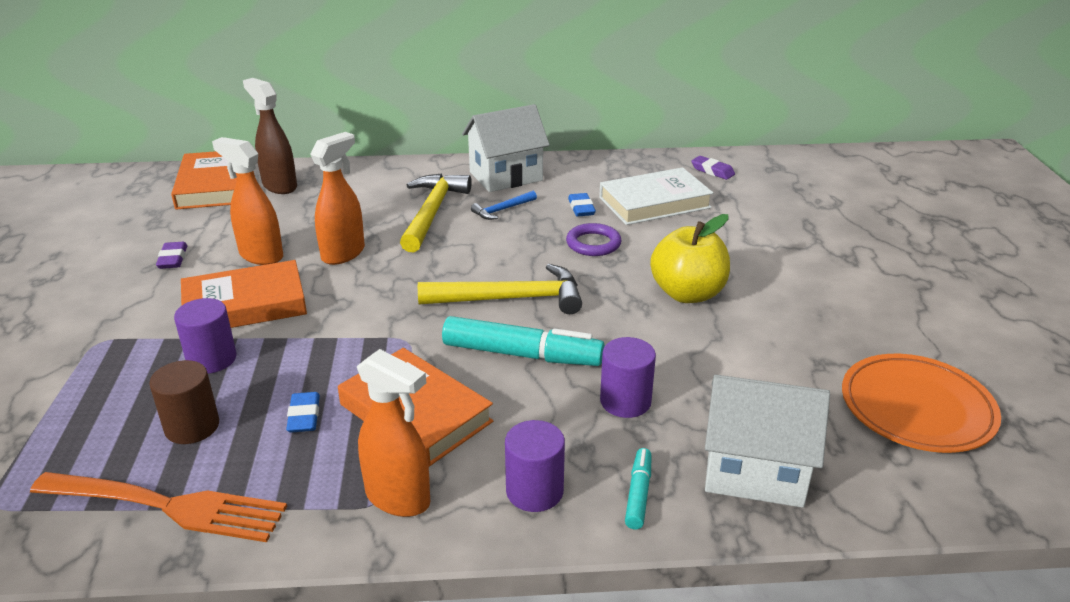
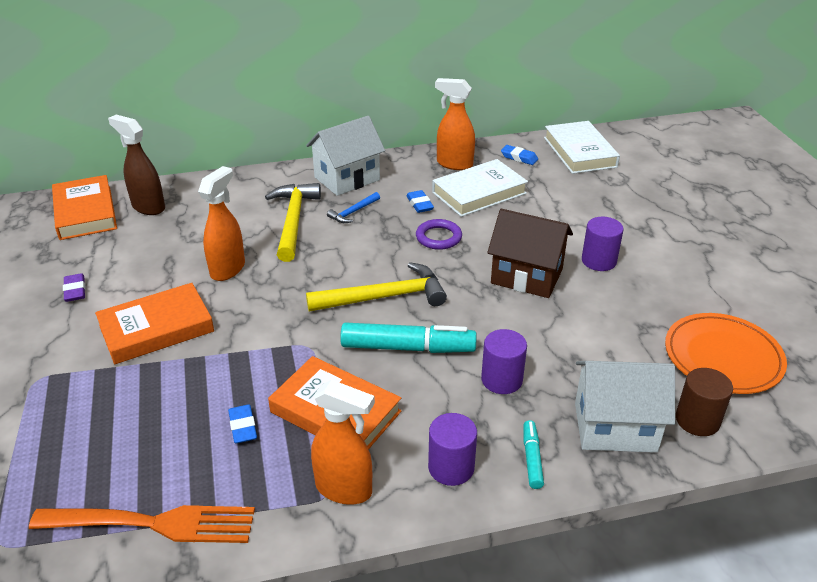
camera: 10 degrees left, 5 degrees up
(192, 427) = (149, 449): brown cylinder -> brown cylinder (697, 420)
(212, 359) = (145, 384): purple cylinder -> purple cylinder (599, 261)
(261, 255) = (154, 279): orange spray bottle -> orange spray bottle (454, 164)
(687, 293) = (527, 276): yellow apple -> brown house
(712, 171) = (519, 158): purple eraser -> blue eraser
(787, 171) = (579, 152): none -> white book

